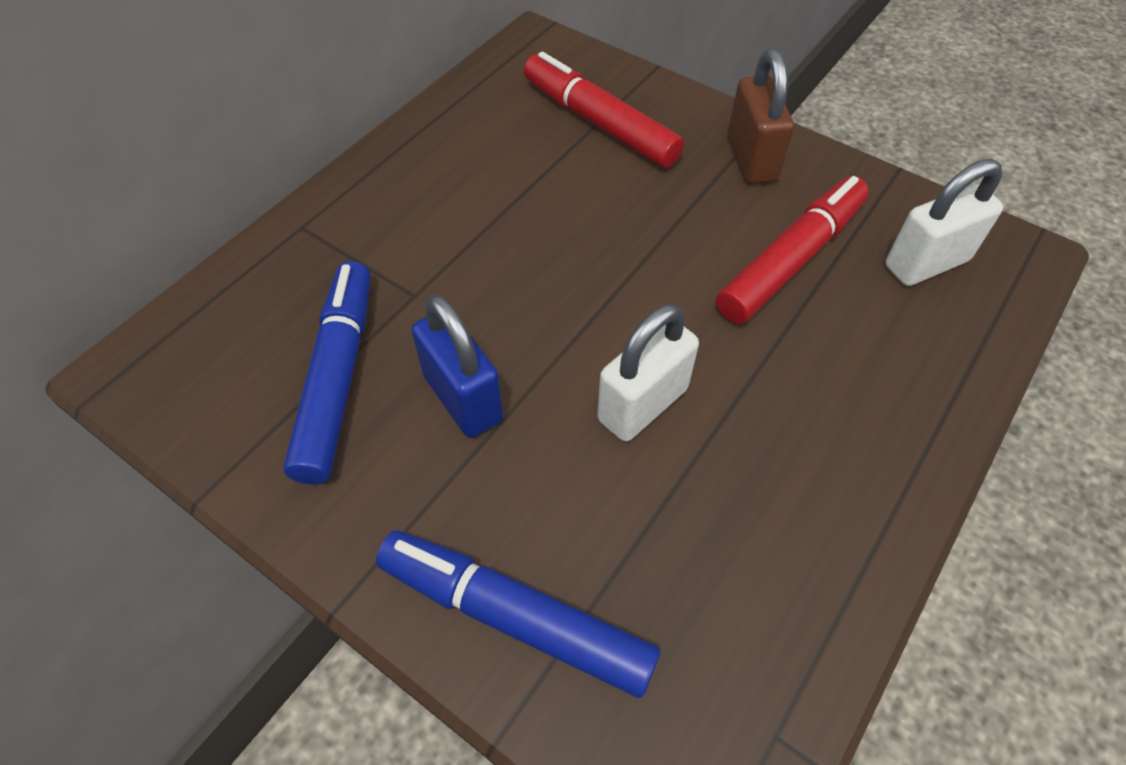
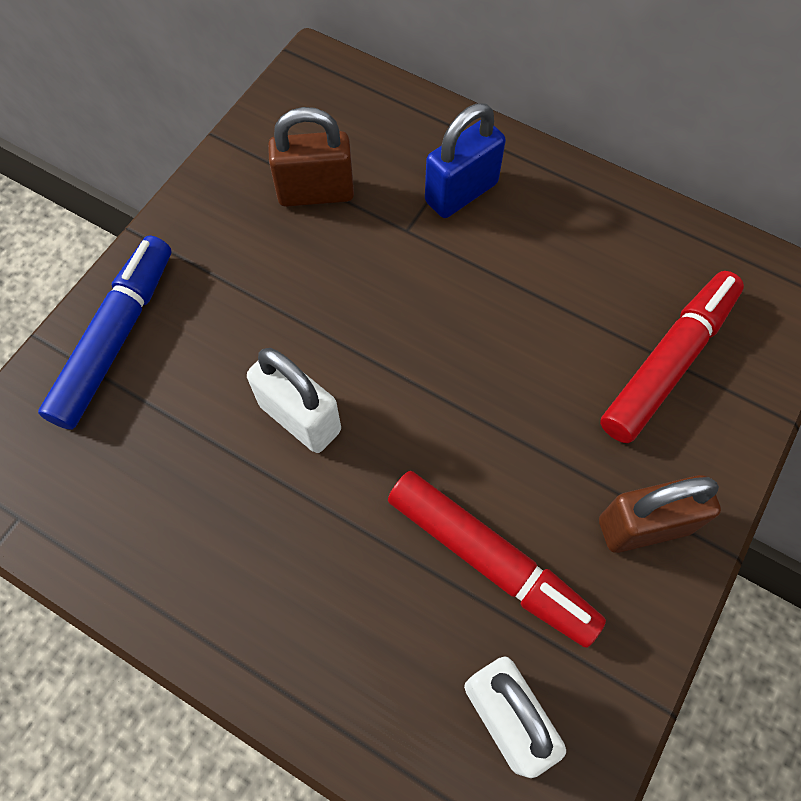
camera: 85 degrees right, 10 degrees up
(338, 378) = (316, 193): blue marker -> brown padlock
(463, 398) = (300, 281): blue padlock -> blue padlock (461, 192)

